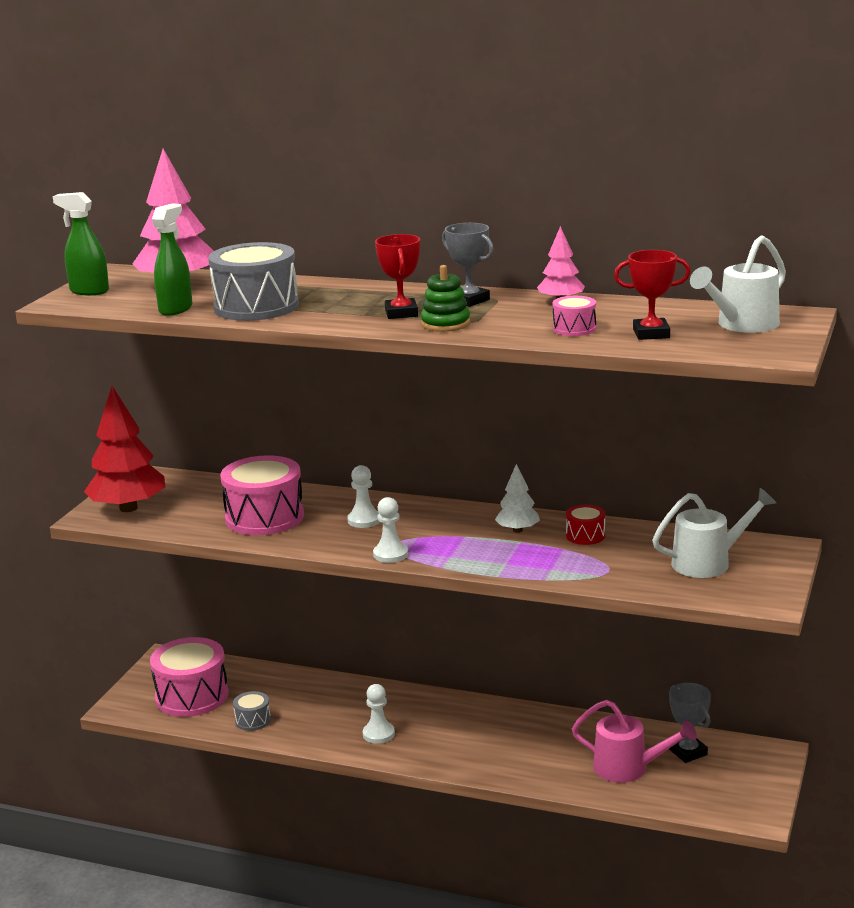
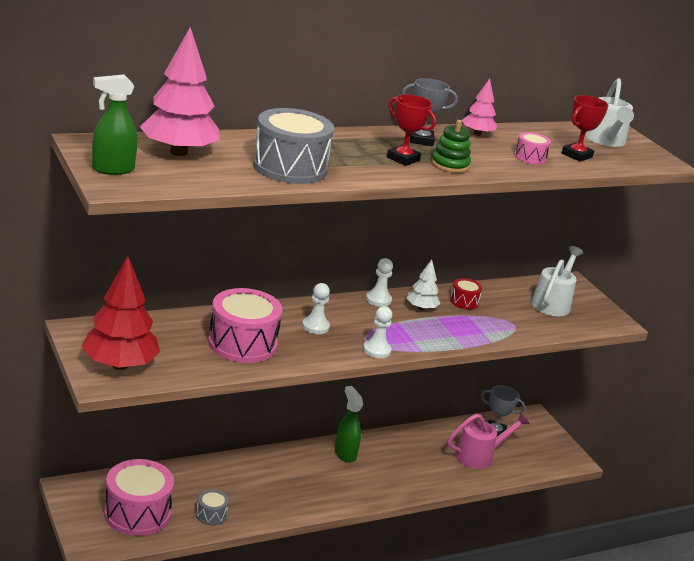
camera: 50 degrees left, 5 degrees up
(176, 309) = (231, 179): green spray bottle -> green spray bottle (345, 453)
(378, 734) = (311, 491): white pawn -> white pawn (378, 300)

